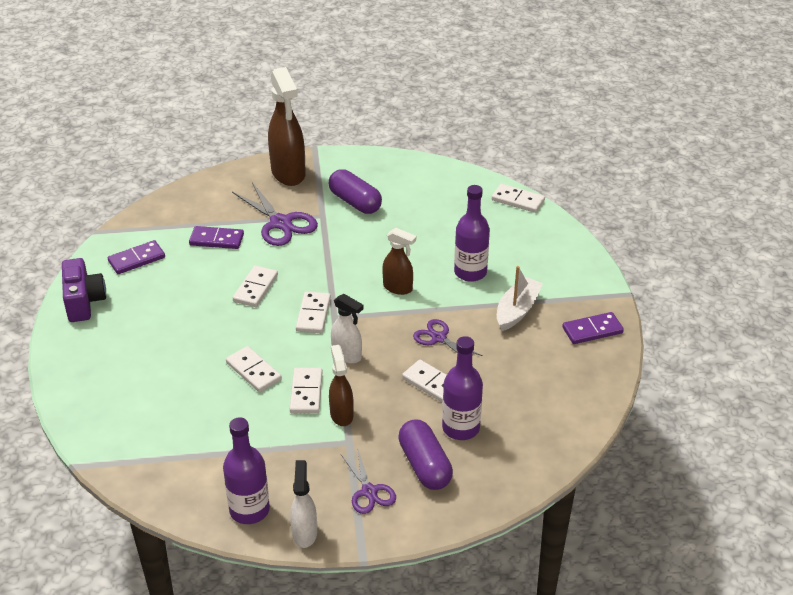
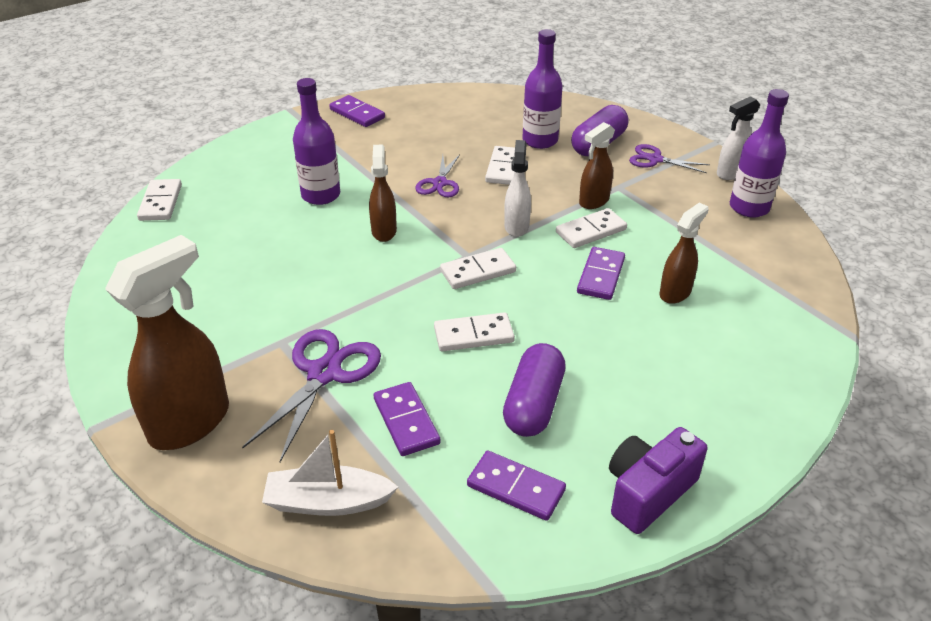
camera: 120 degrees left, 0 degrees up
(202, 399) = (675, 292): none -> brown spray bottle
(253, 371) = (600, 276): white domino -> purple domino
(355, 202) = (233, 324): purple capsule -> purple capsule (534, 404)
(369, 491) = (655, 159): purple scissors -> purple scissors turned 105 degrees counterclockwise
(517, 310) = (361, 154): white boat -> white boat (328, 502)

